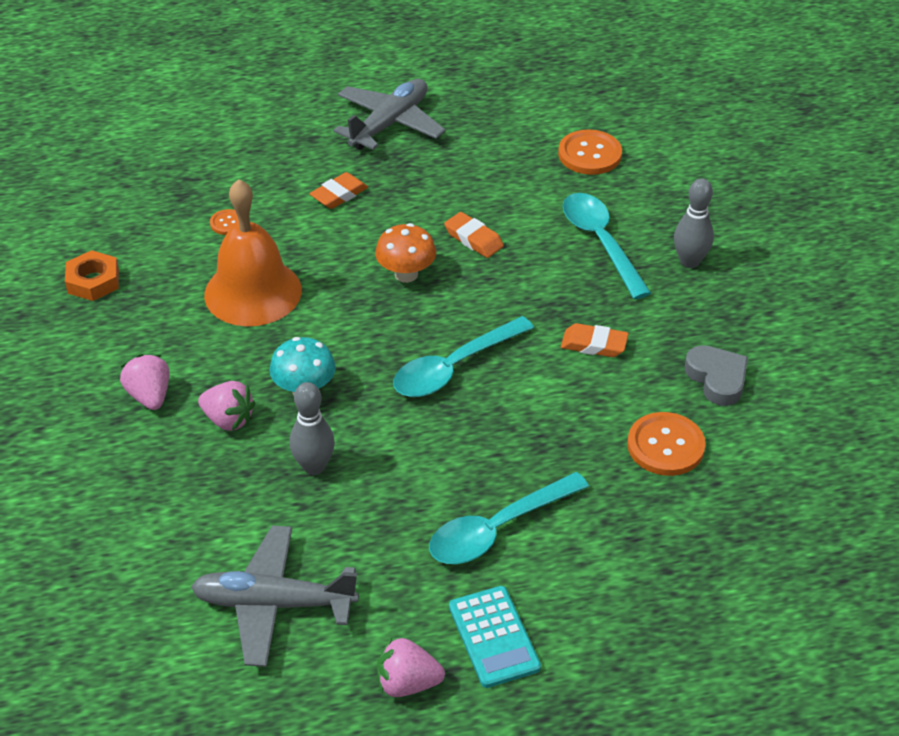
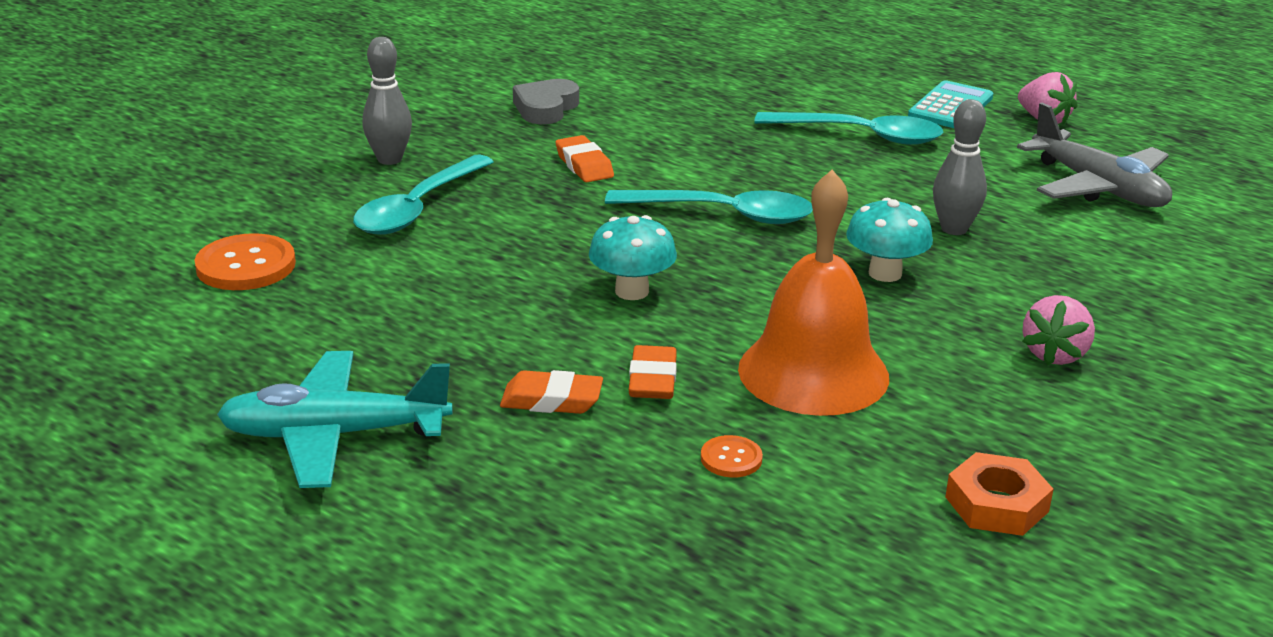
camera: 130 degrees left, 15 degrees down
(228, 420) = (992, 294): pink strawberry -> none
(389, 124) = (334, 435): grey plane -> turquoise plane
(406, 274) = (632, 291): orange mushroom -> turquoise mushroom
(473, 239) = (511, 276): orange eraser -> orange eraser (652, 380)
(665, 446) = (660, 105): orange button -> none

